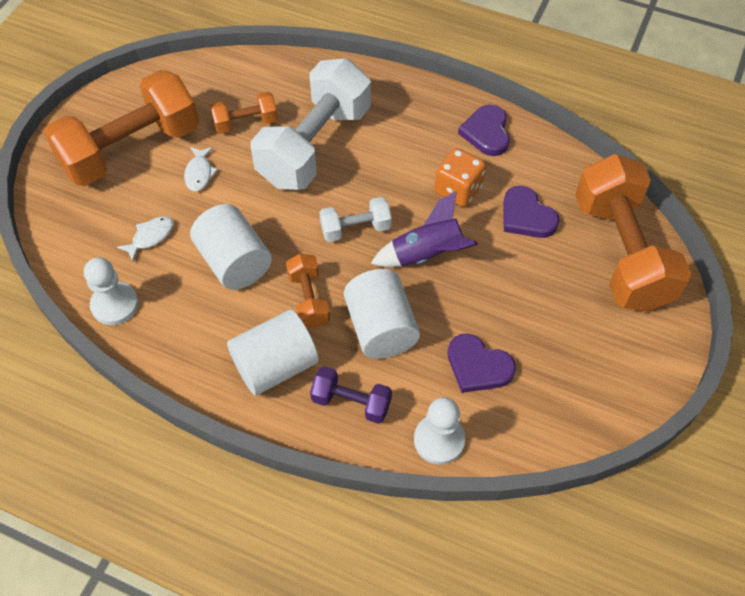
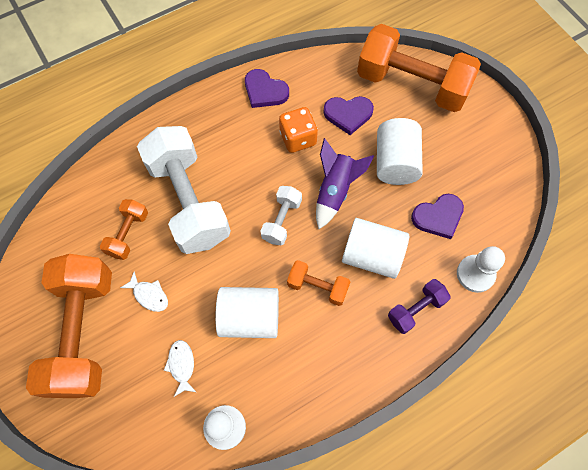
camera: 55 degrees left, 10 degrees up
(275, 366) = (356, 341): white cylinder -> white cylinder (395, 162)

